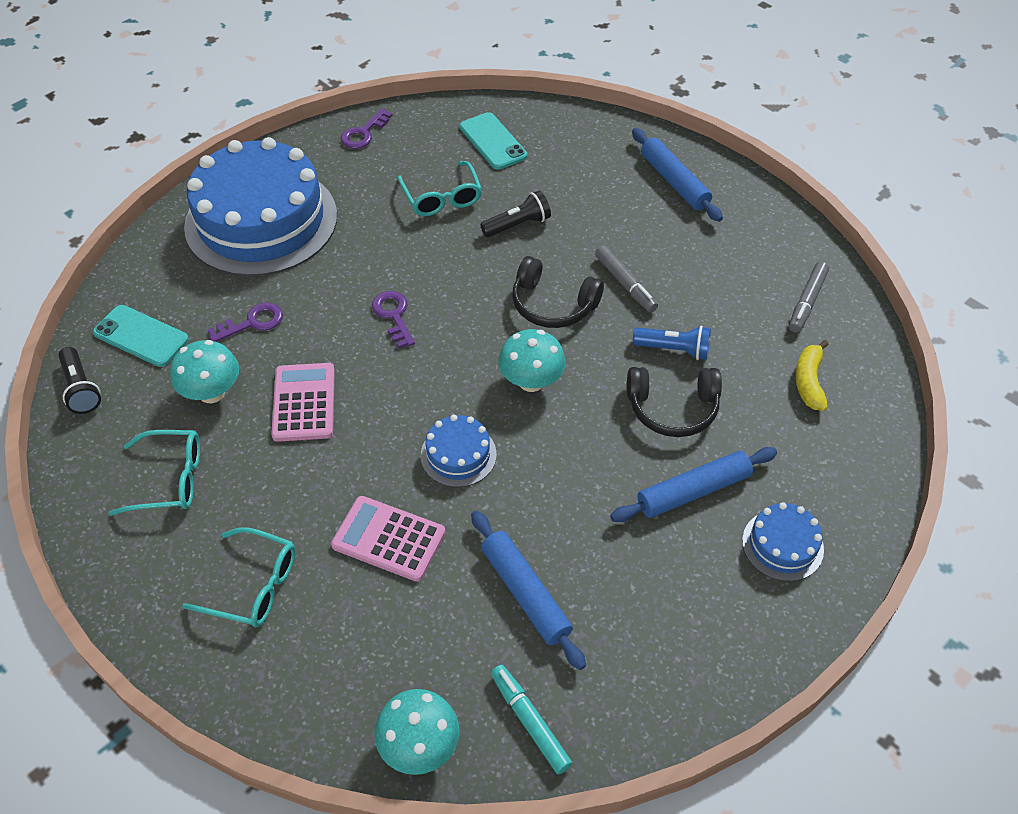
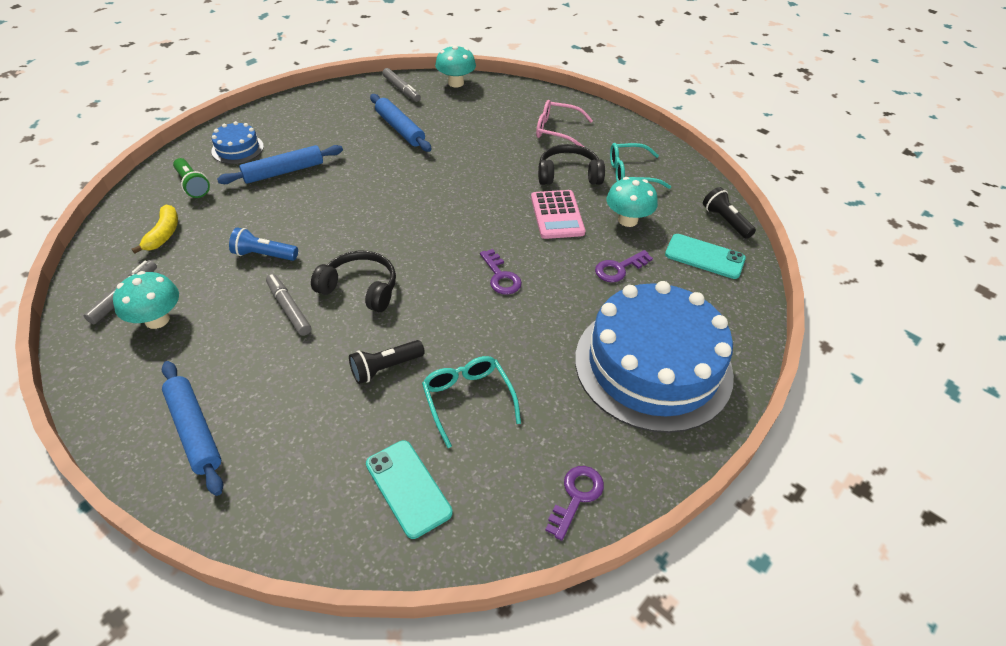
camera: 175 degrees right, 5 degrees down
(255, 586) = (556, 130): turquoise glasses -> pink glasses
(389, 539) = (482, 149): pink calculator -> none
(458, 455) = (441, 188): blue cake -> none
(529, 722) = (401, 89): turquoise marker -> grey marker
(531, 381) = (386, 231): turquoise mushroom -> turquoise mushroom (157, 320)
(672, 408) = (280, 216): black headphones -> black headphones (568, 175)
(814, 466) = (192, 185): none -> green flashlight

